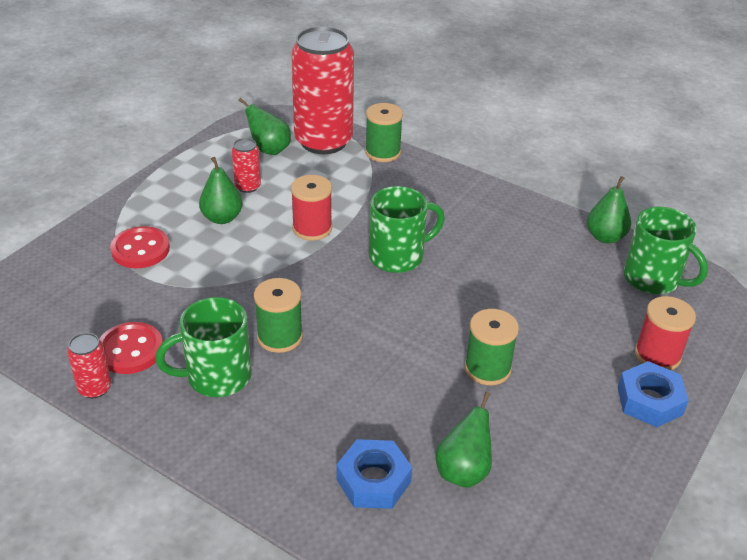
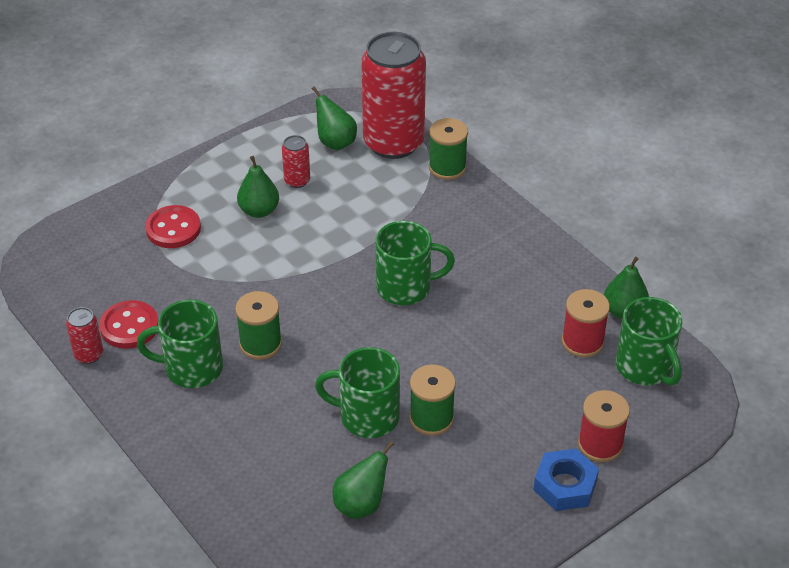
camera: 20 degrees right, 5 degrees up
(312, 228) = (338, 240): red spool -> red spool (582, 342)
(373, 480) = (282, 492): blue nut -> none
(423, 381) = (367, 416): none -> green mug

